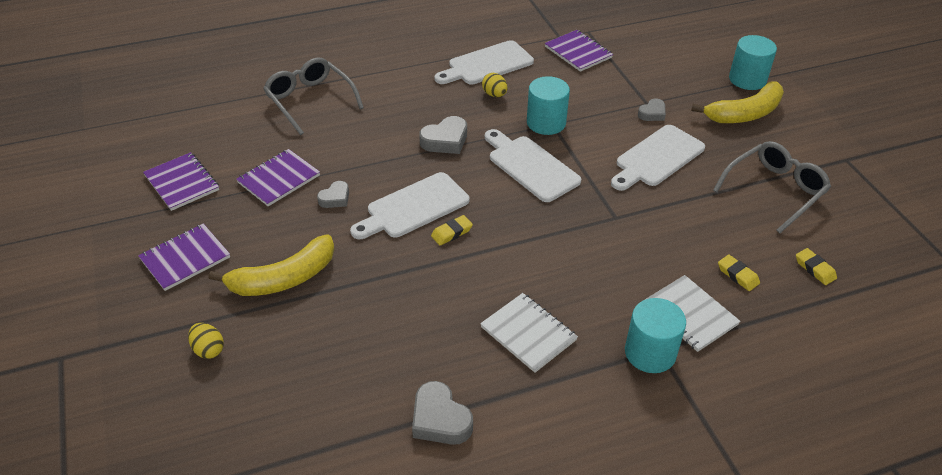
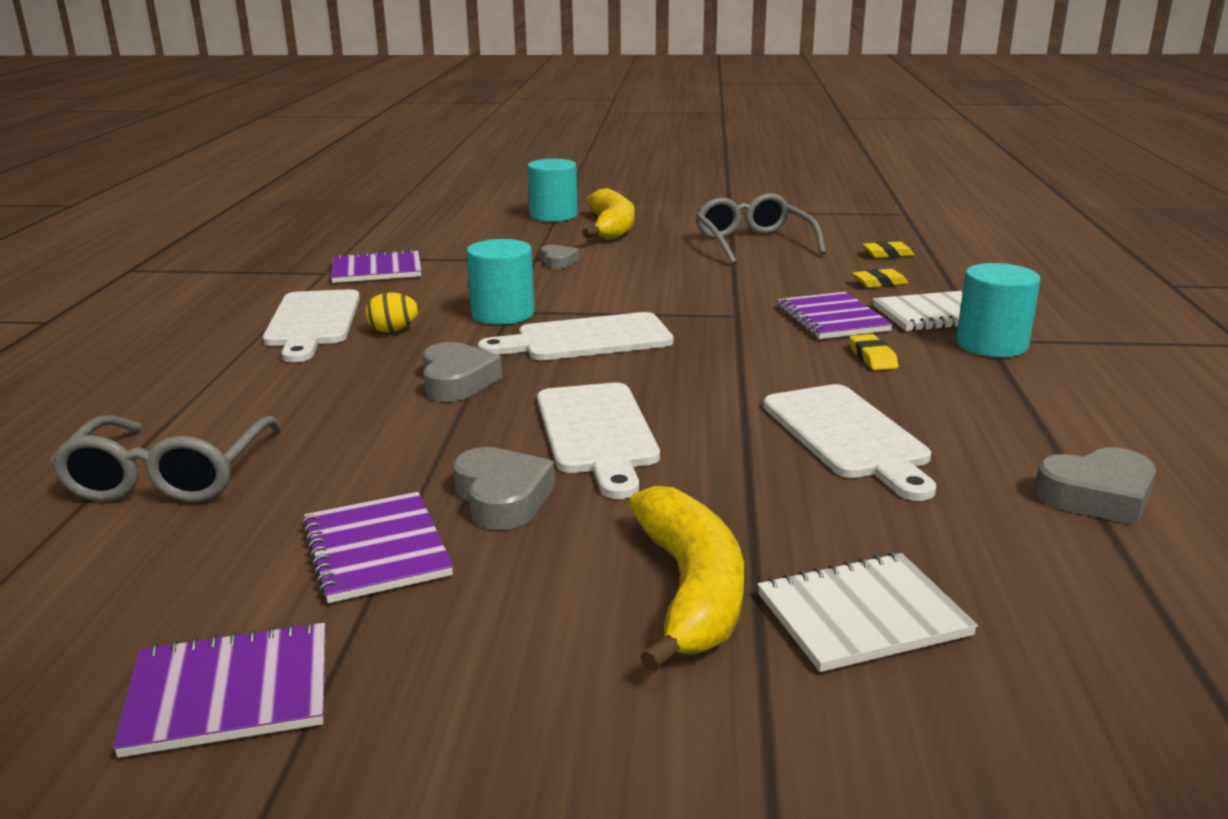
camera: 65 degrees left, 20 degrees down
(185, 258) = (525, 724): purple notebook -> purple notebook (832, 319)
(208, 349) = (862, 728): yellow egg -> none
(310, 100) = (169, 476): grey glasses -> grey glasses turned 75 degrees counterclockwise
(335, 198) = (502, 498): grey heart -> grey heart, size x1.58
(451, 233) = (684, 415): yellow eraser -> yellow eraser (872, 357)
(528, 333) = (933, 403): white notebook -> white notebook (862, 615)
(657, 158) = (645, 276): white cutting board -> white cutting board (848, 436)

